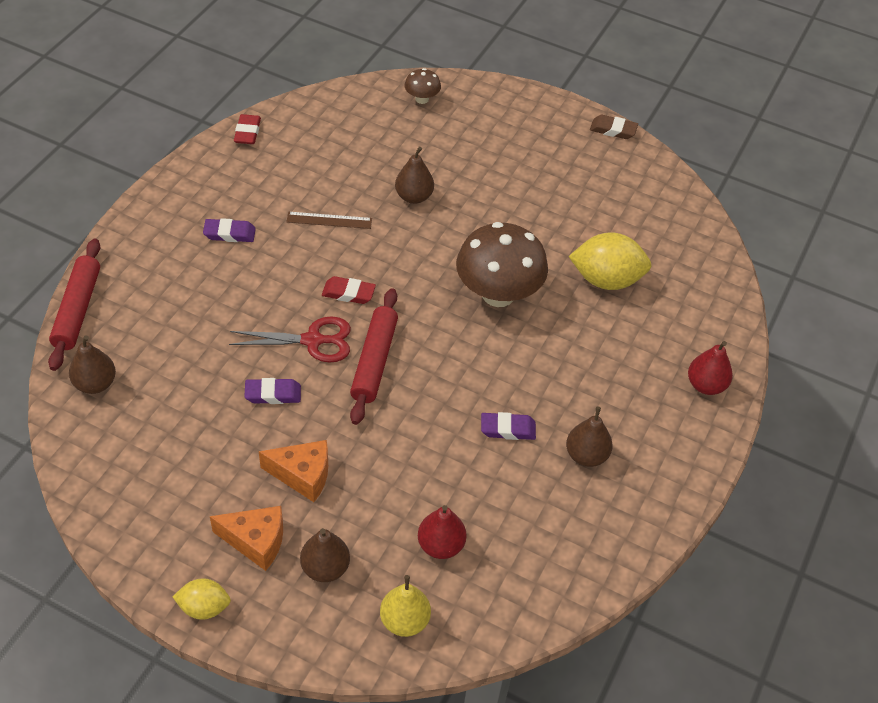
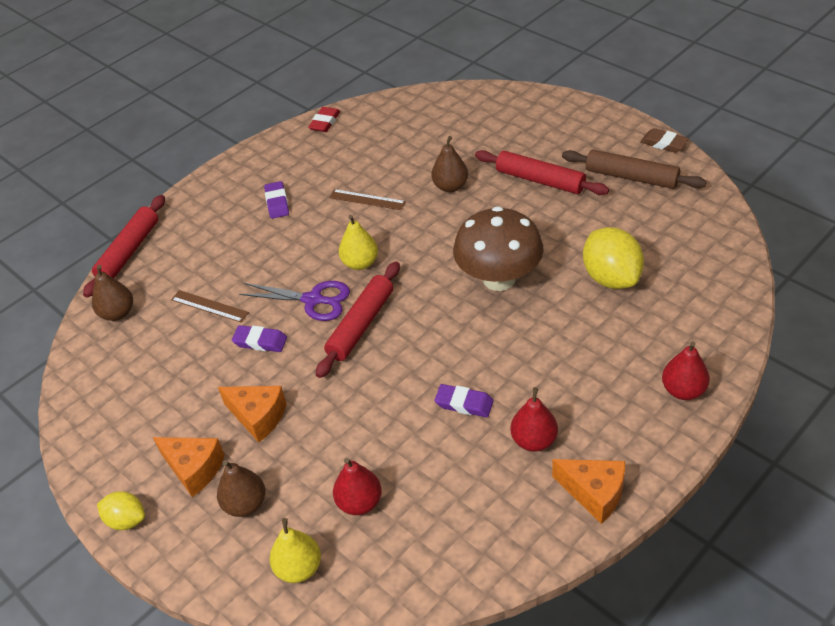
camera: 25 degrees right, 5 degrees down
(200, 362) = (209, 306): none -> brown ruler
(229, 233) = (277, 203): purple eraser -> purple eraser turned 60 degrees clockwise
(313, 341) = (313, 300): red scissors -> purple scissors
(348, 293) = (360, 263): red eraser -> yellow pear
(422, 99) = (488, 105): brown mushroom -> none
(504, 181) = (540, 180): none -> red rolling pin
(586, 455) = (534, 440): brown pear -> red pear
(593, 170) = (631, 177): none -> brown rolling pin
(606, 280) = (611, 278): yellow lemon -> yellow lemon turned 45 degrees clockwise
(657, 497) = (594, 493): none -> orange cheese

